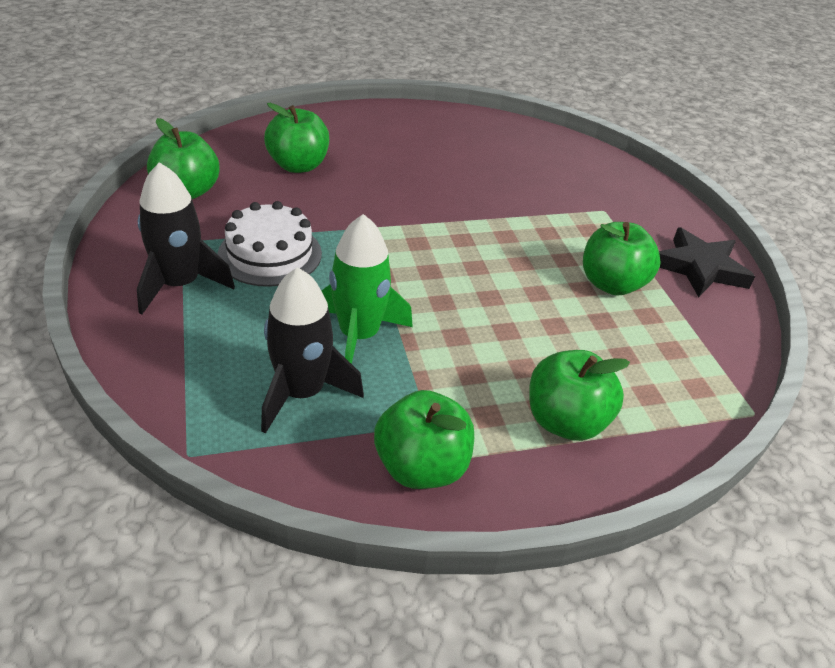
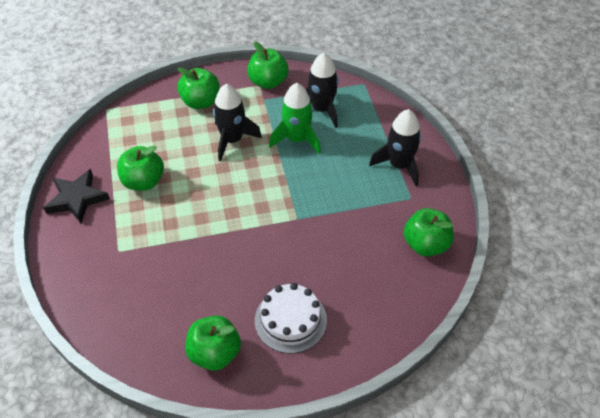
camera: 175 degrees left, 10 degrees up
(270, 254) = (355, 191): white cake -> white cake (290, 320)
(298, 166) = (353, 283): green apple -> green apple (214, 353)
(481, 340) = (232, 140): none -> black rocket

